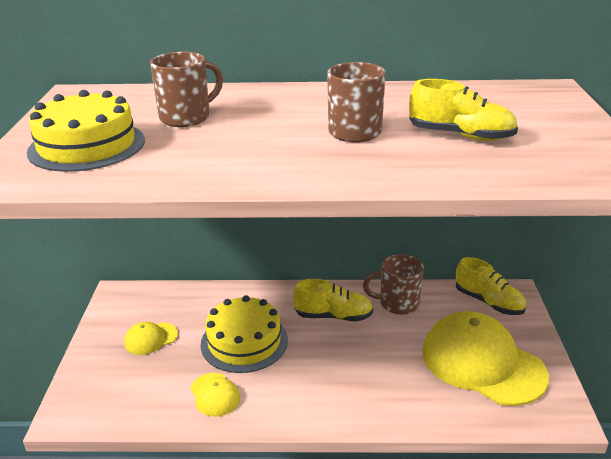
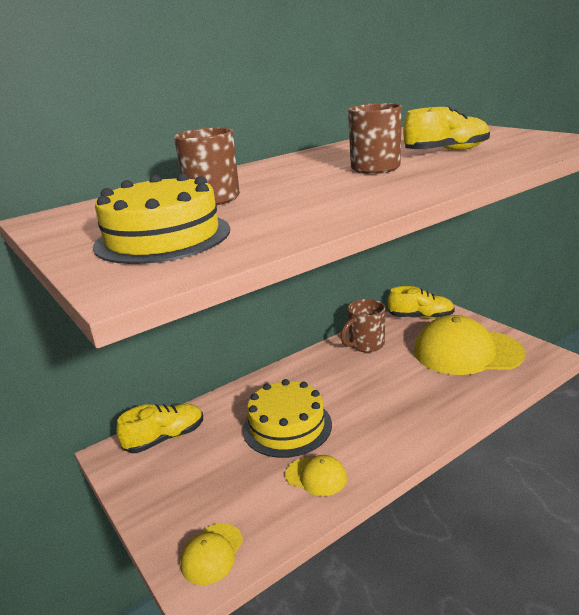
camera: 35 degrees left, 5 degrees down
(151, 338) = (198, 469): yellow cap -> yellow cap (212, 553)
(333, 316) = (332, 374): yellow shoe -> yellow shoe (165, 438)

